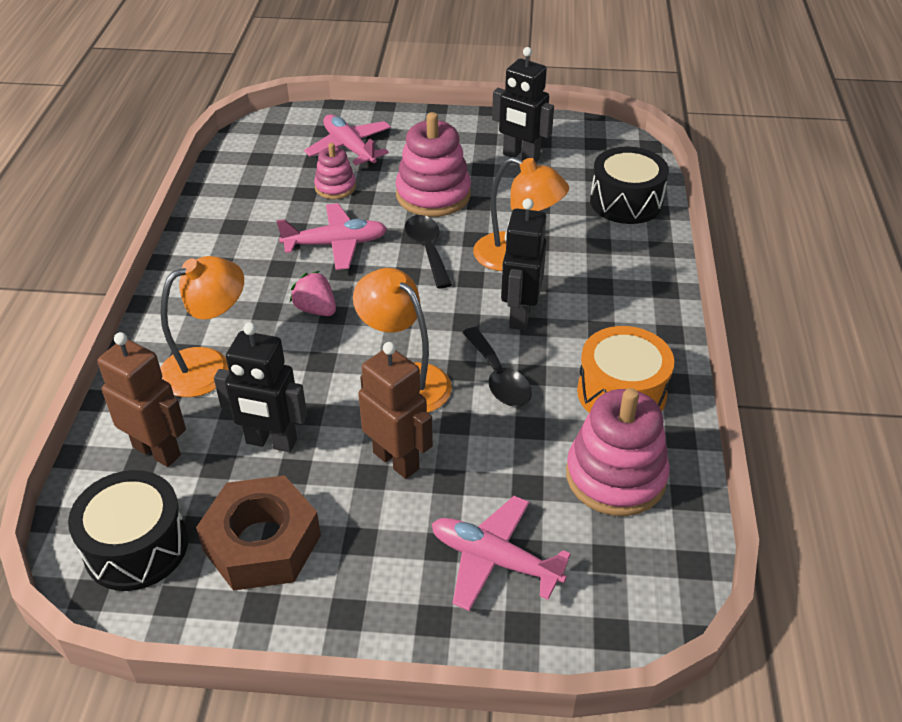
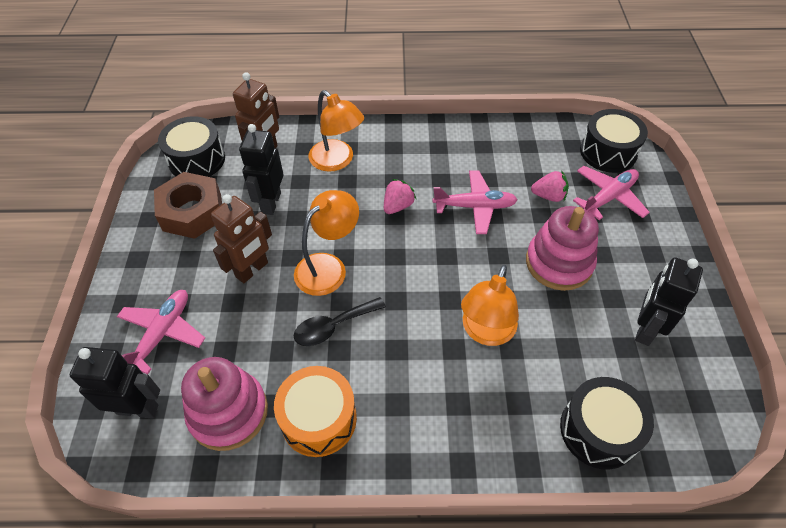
camera: 85 degrees right, 10 degrees up
(281, 136) = (608, 152): none -> black drum
(335, 187) = (548, 196): pink stacking toy -> pink strawberry
(336, 244) = (475, 206): pink plane -> pink plane turned 75 degrees counterclockwise
(427, 249) = (481, 266): black spoon -> none
(519, 315) = (407, 338): black robot -> black robot (138, 409)

